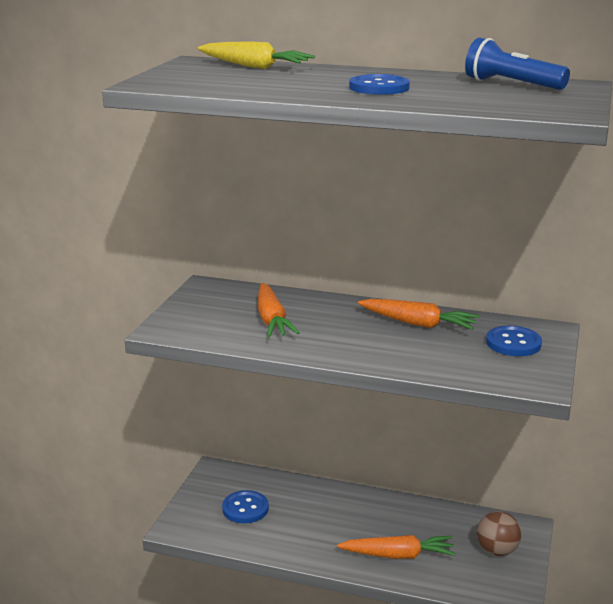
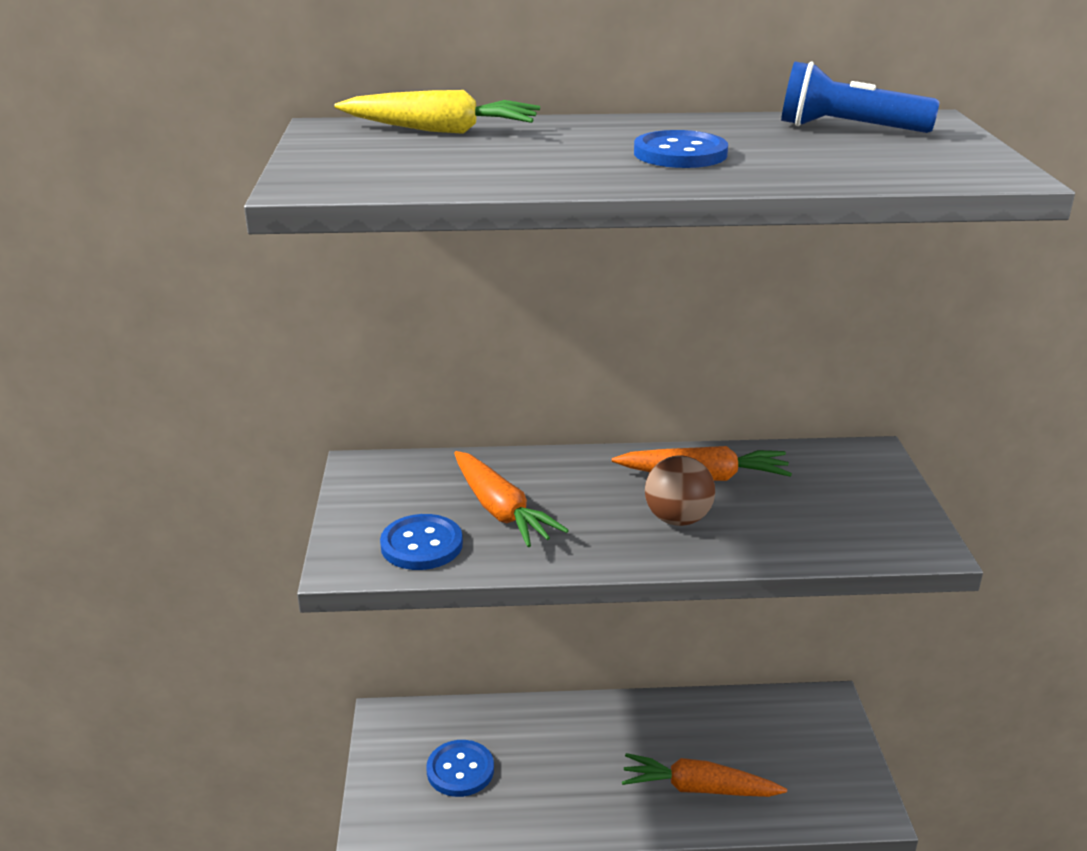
camera: 20 degrees left, 5 degrees up
(398, 555) = (698, 788): orange carrot -> orange carrot turned 150 degrees counterclockwise
(497, 550) = (813, 746): brown ball -> brown ball (677, 519)
(513, 343) = (844, 485): blue button -> blue button (421, 545)

